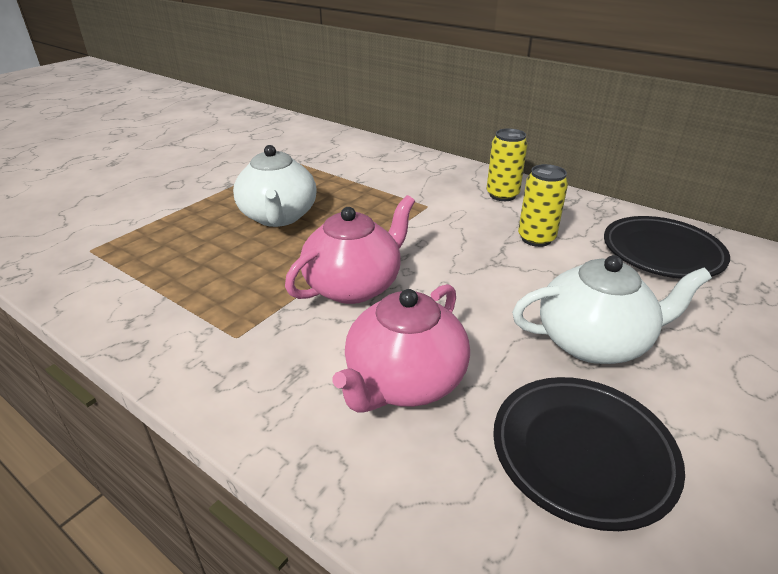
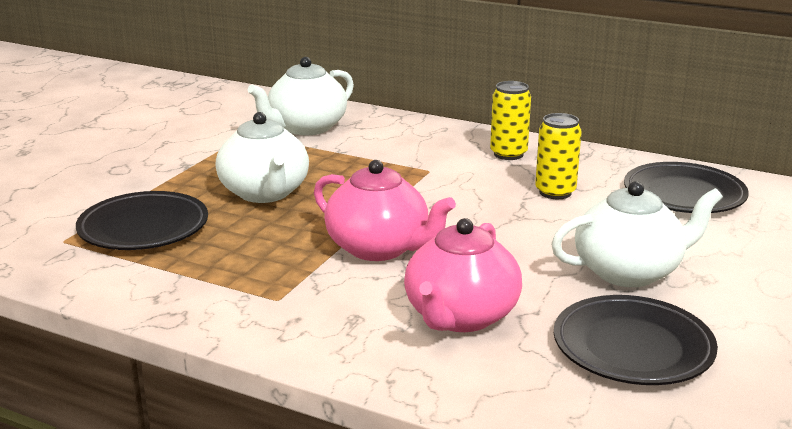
camera: 10 degrees left, 10 degrees down
(161, 243) = (143, 228): none -> black plate
(339, 157) = (306, 128): none -> white teapot
(354, 286) = (379, 248): pink teapot -> pink teapot turned 90 degrees clockwise

